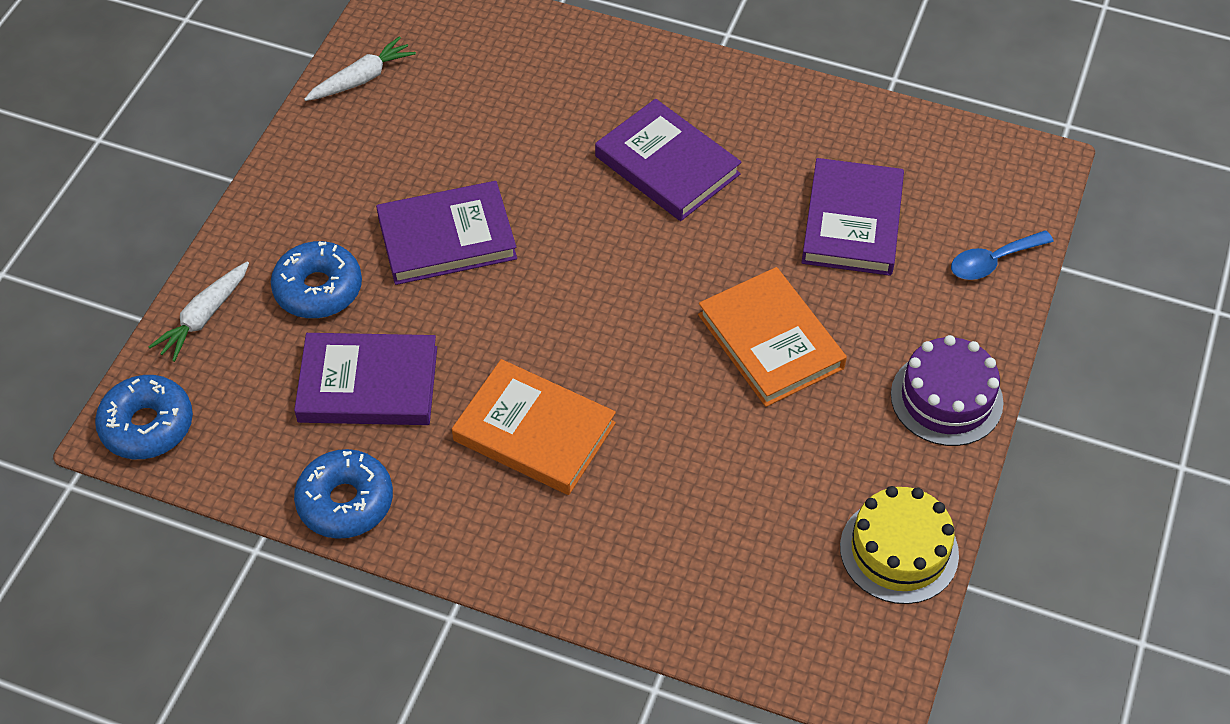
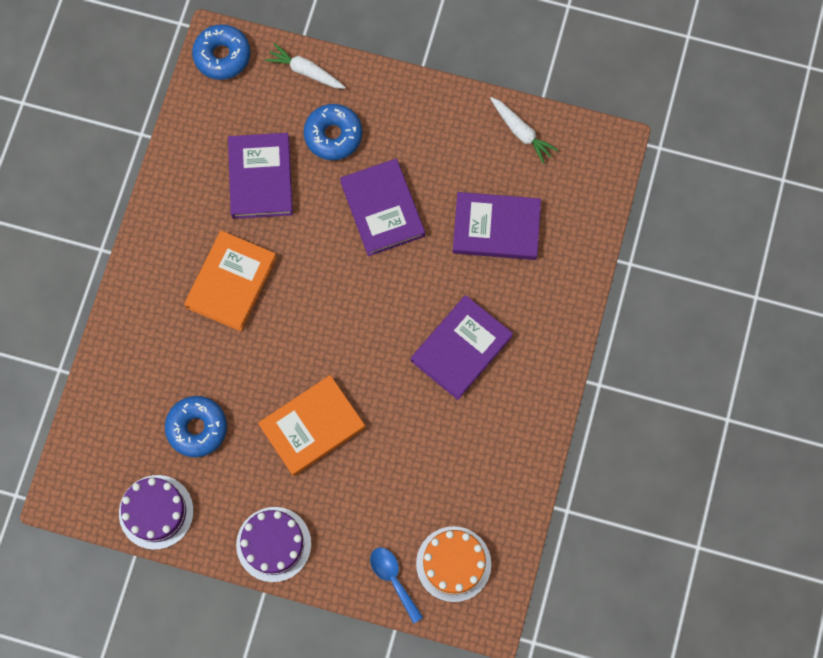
camera: 85 degrees right, 20 degrees up
(345, 502) = (174, 178): blue donut -> blue donut (197, 428)
(852, 222) = (420, 480): purple book -> purple book (496, 228)
(899, 550) = (156, 512): yellow cake -> purple cake
(969, 195) = (453, 564): none -> orange cake

